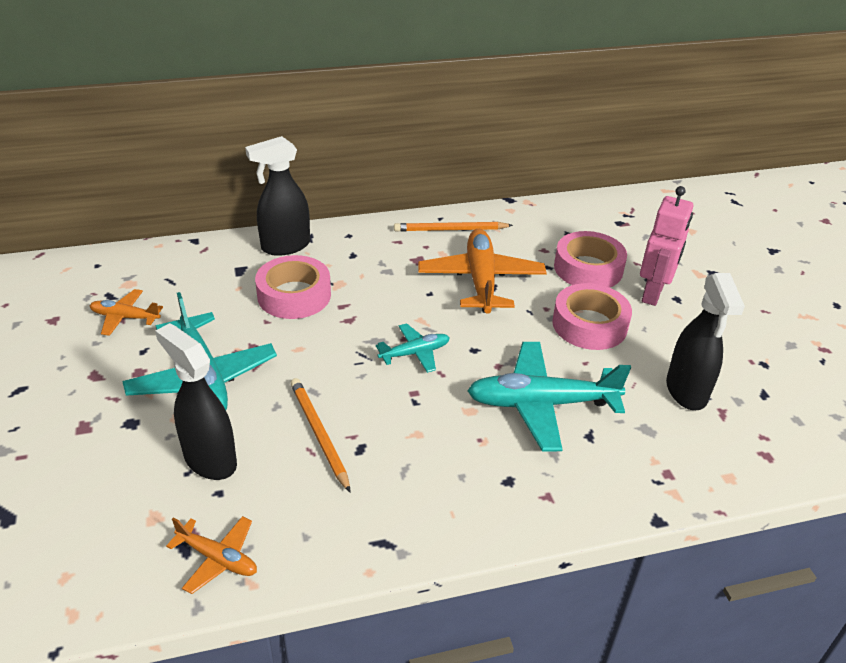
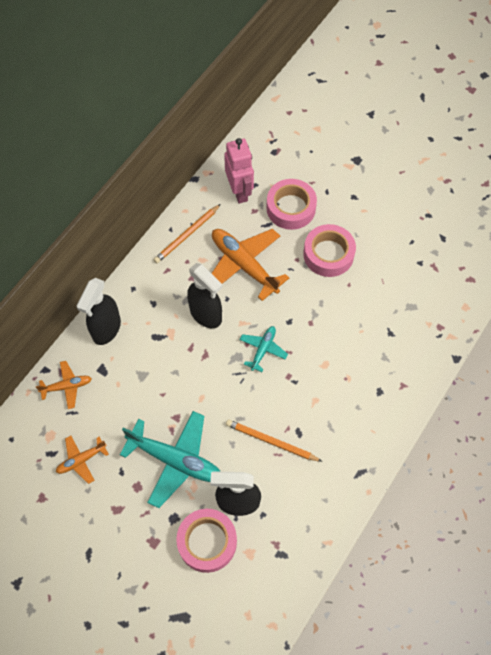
camera: 40 degrees left, 25 degrees up
(218, 558) = (301, 545): orange plane -> orange plane (67, 386)
(294, 295) = (156, 363): pink tape -> pink tape (207, 542)
(541, 404) = (353, 331): turquoise plane -> none
(653, 293) = (339, 202): pink robot -> pink robot (239, 191)
(686, 392) = (409, 266): black spray bottle -> black spray bottle (206, 314)

